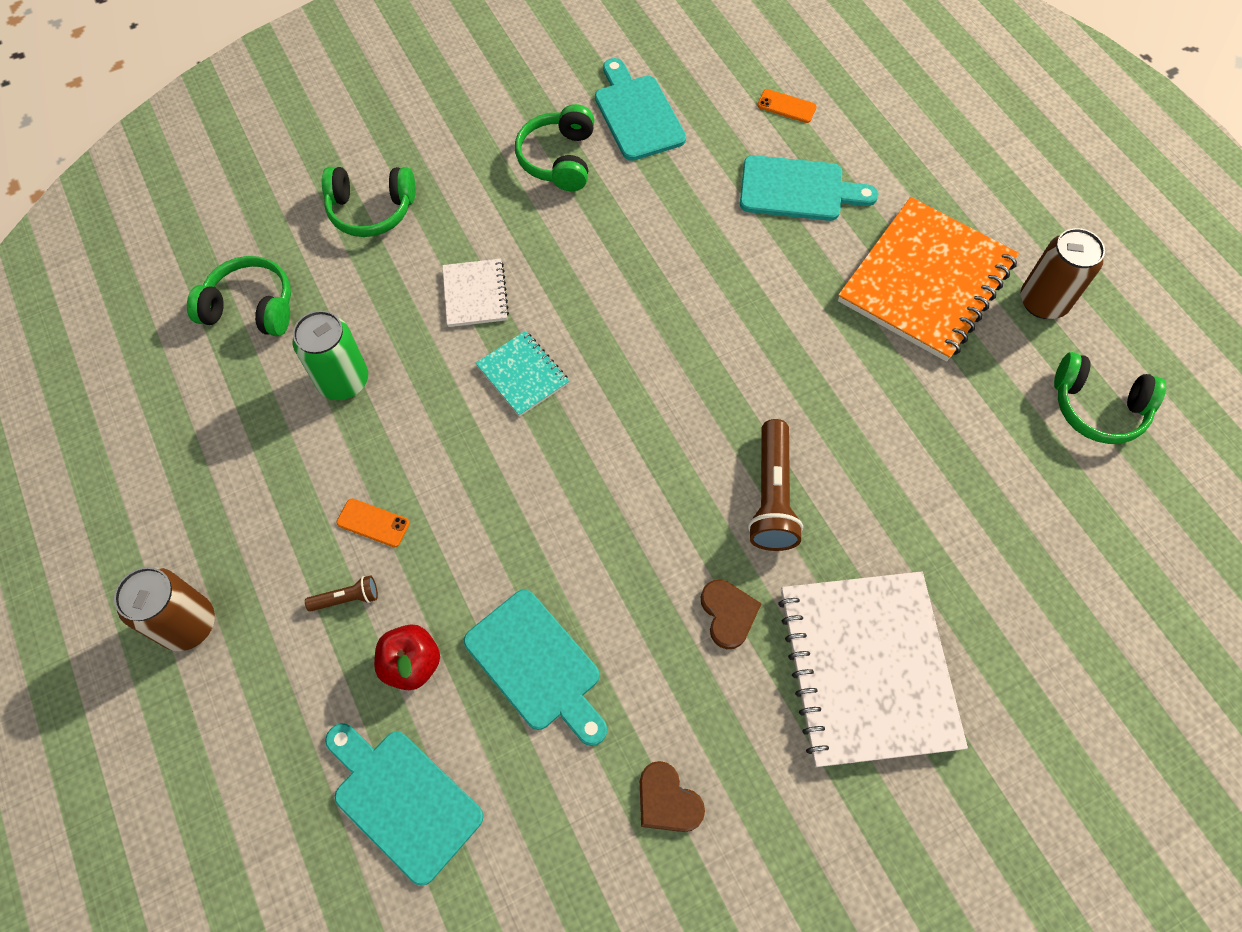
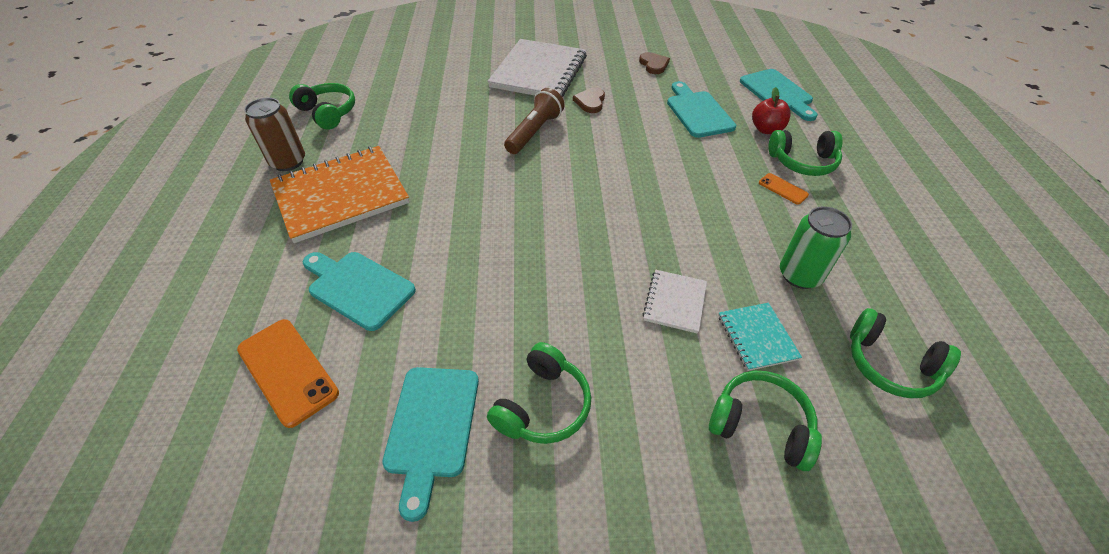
camera: 155 degrees left, 15 degrees down
(188, 624) = (905, 178): brown can -> none
(347, 598) = (802, 162): brown flashlight -> green headphones
(523, 375) = (656, 234): turquoise notebook -> turquoise notebook (757, 337)
(786, 106) = (287, 371): orange phone -> orange phone, size x1.98

